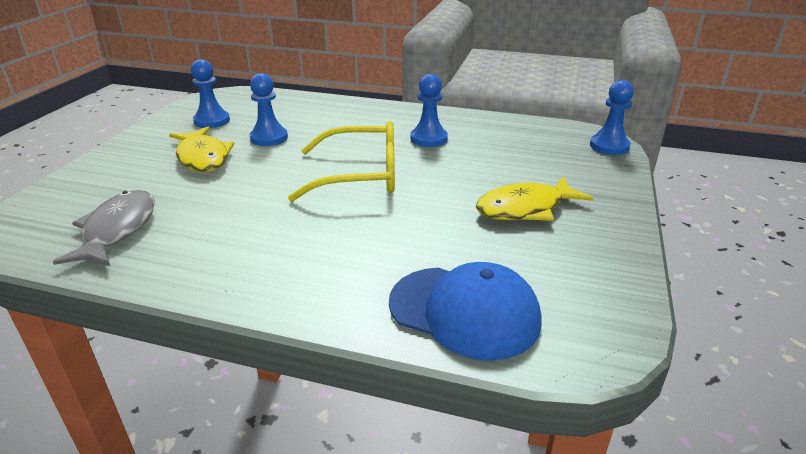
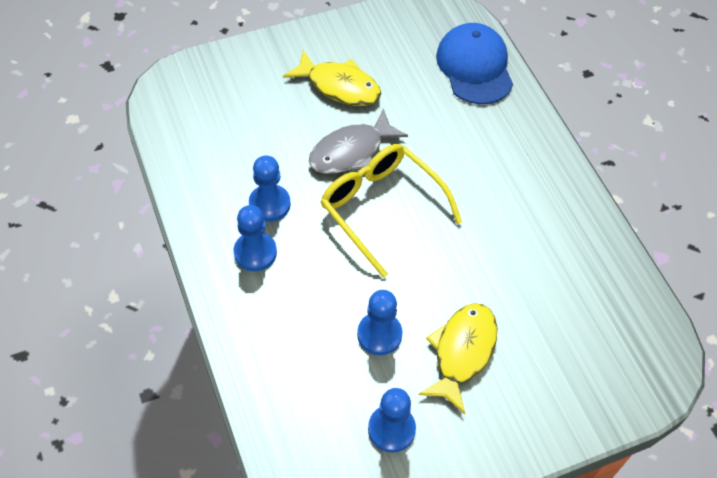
camera: 130 degrees left, 25 degrees up
(117, 230) = (593, 297): grey fish -> grey fish (351, 151)
(609, 146) = (181, 76): blue pawn -> blue pawn (255, 252)

